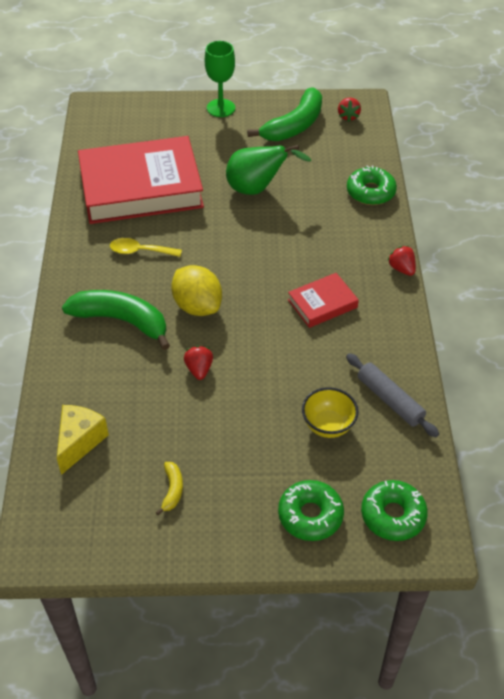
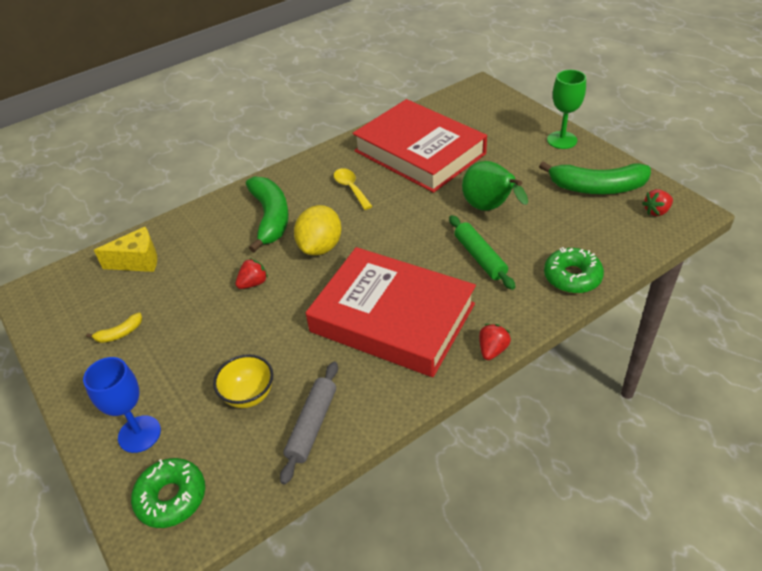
camera: 60 degrees right, 5 degrees down
(305, 224) = (480, 257): none -> green rolling pin
(310, 515) = (139, 434): green donut -> blue goblet
(322, 303) = (392, 318): red book -> red book, size x2.22

